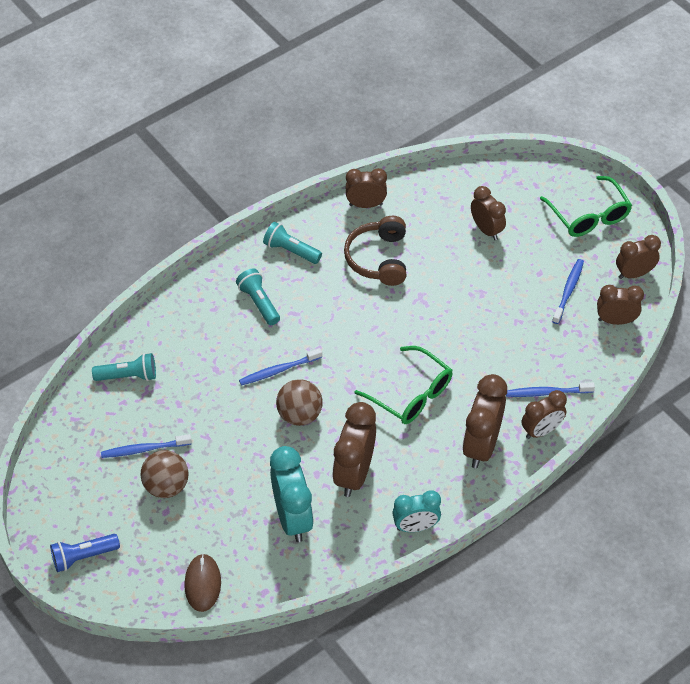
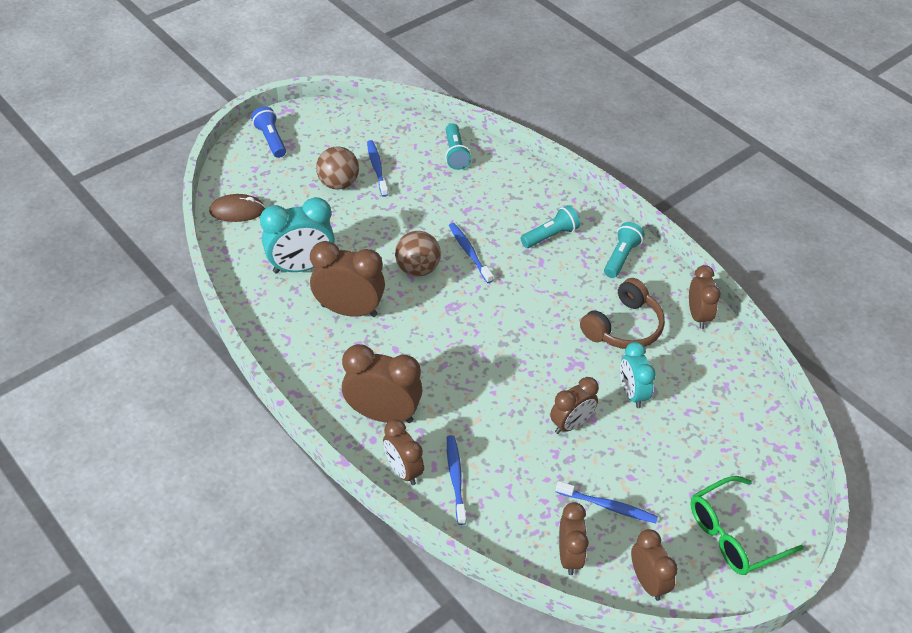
camera: 85 degrees right, 5 degrees down
(378, 259) = (624, 327): brown headphones -> brown headphones turned 135 degrees clockwise
(411, 394) = (446, 355): green glasses -> none
(415, 527) = (285, 358): turquoise clock -> turquoise clock (632, 393)
(486, 230) = (686, 425): brown clock -> brown clock (571, 424)

